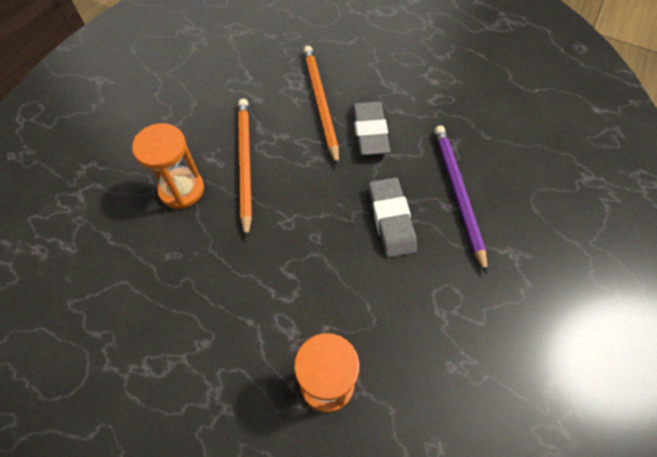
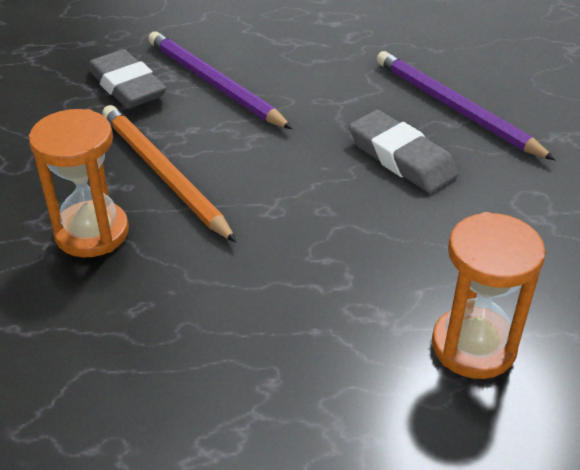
camera: 30 degrees left, 20 degrees down
(320, 103) = (214, 84): orange pencil -> purple pencil
(369, 131) = (300, 89): grey eraser -> grey eraser (127, 86)

